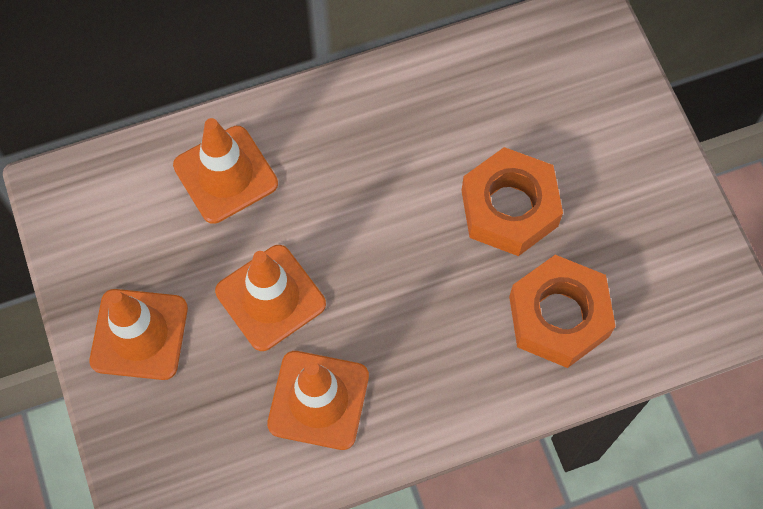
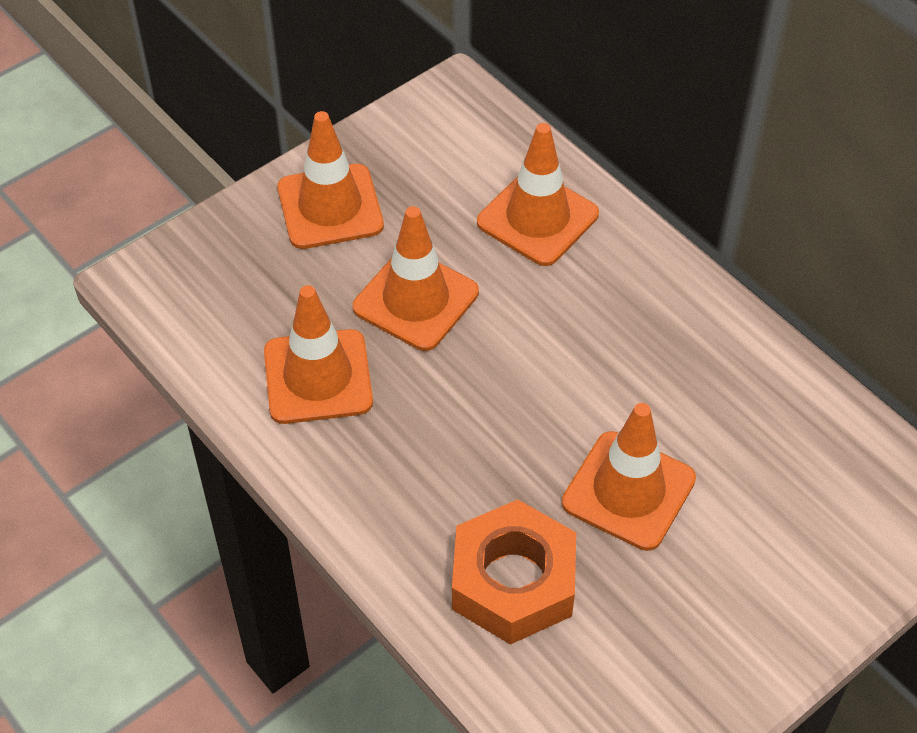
camera: 70 degrees right, 15 degrees down
(509, 208) = (628, 491): orange nut -> orange traffic cone

